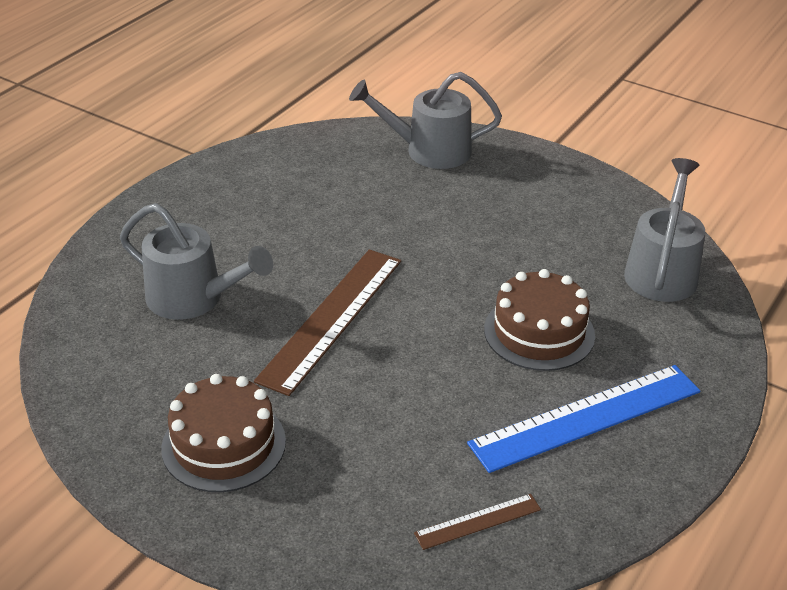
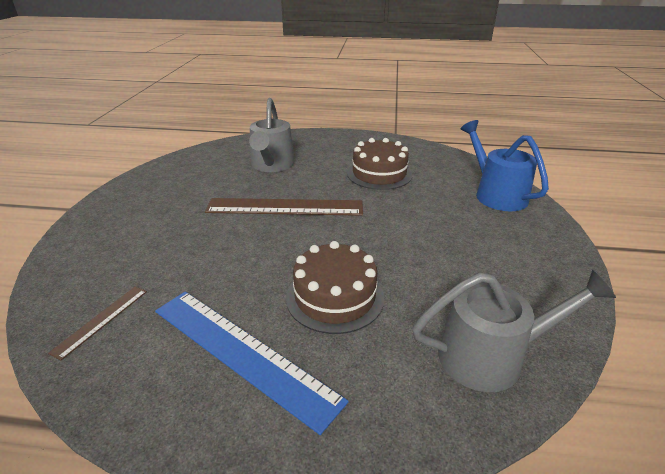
camera: 65 degrees right, 5 degrees down
(223, 444) = (156, 205): brown cake -> brown cake (379, 174)
(428, 150) = (496, 194): grey watering can -> blue watering can
(478, 521) = (101, 320): brown ruler -> brown ruler turned 75 degrees clockwise

